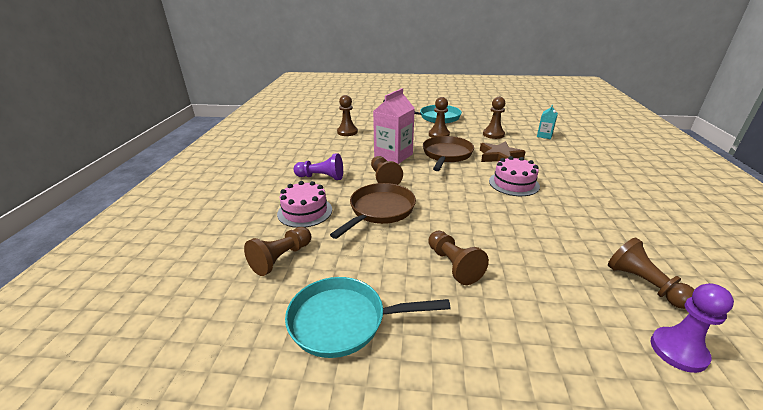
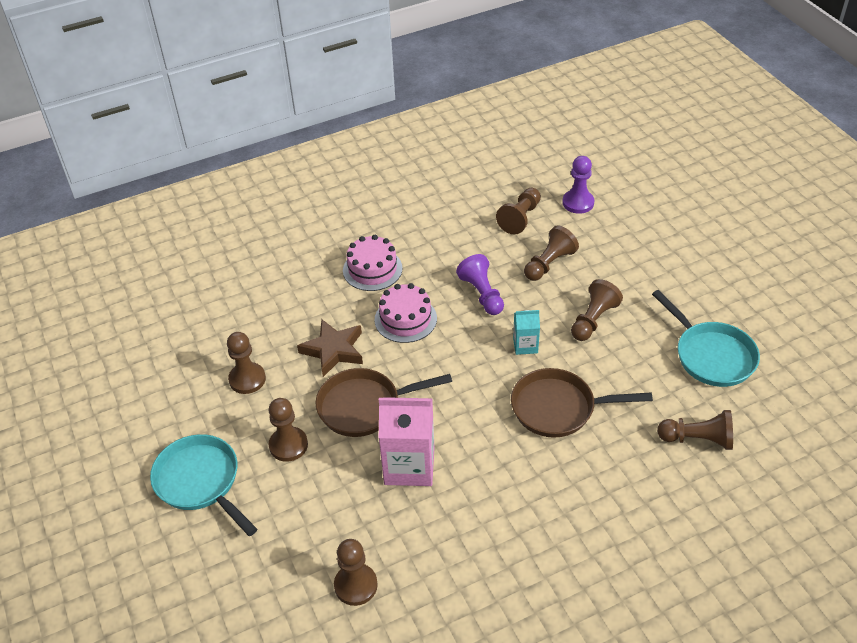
camera: 120 degrees left, 15 degrees up
(305, 211) = (619, 474): pink cake -> pink cake (372, 269)
(321, 177) = (535, 512): purple pawn -> purple pawn (482, 294)
(384, 178) = (485, 441): brown pawn -> brown pawn (549, 264)
(544, 136) = (219, 323): turquoise carton -> turquoise carton (525, 345)

